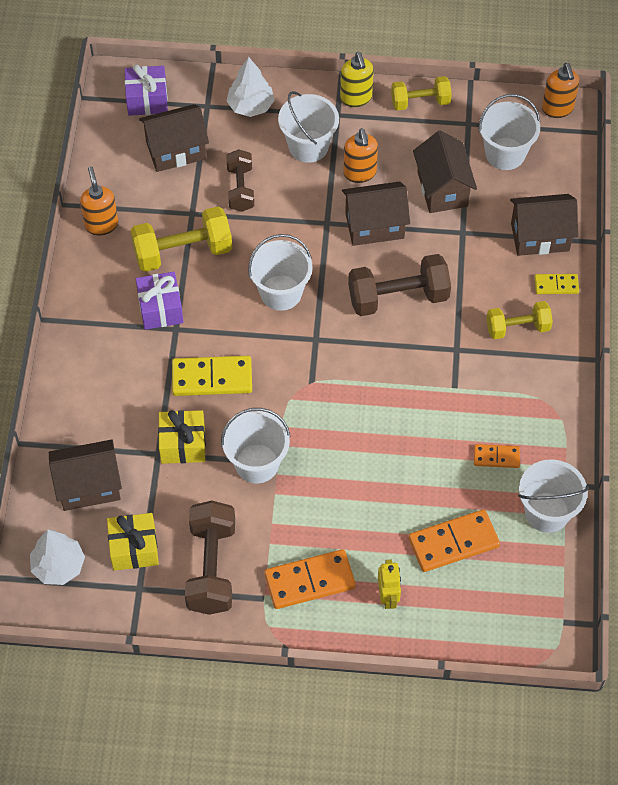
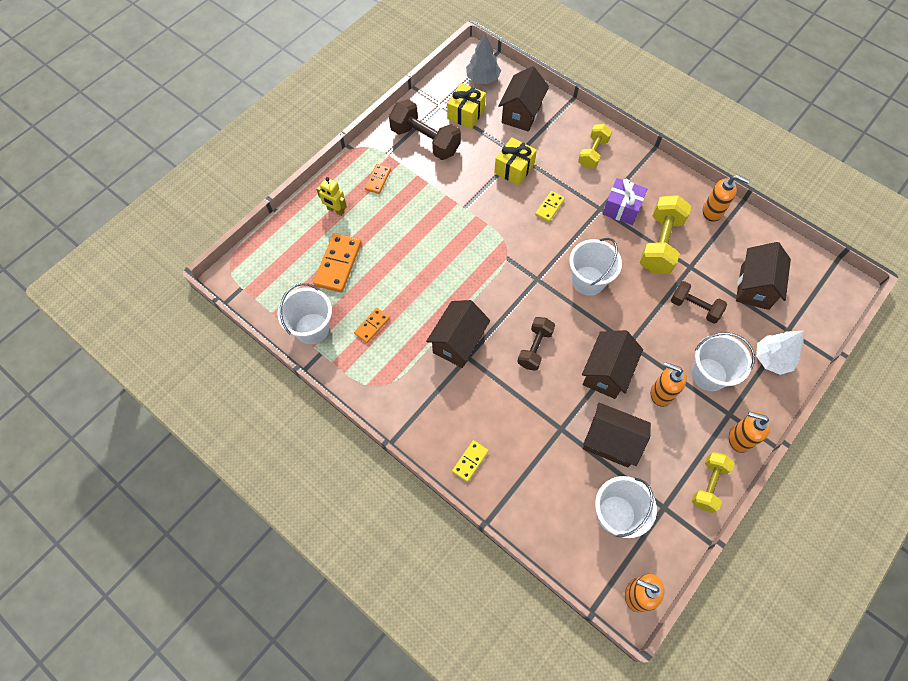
camera: 125 degrees right, 5 degrees up
(58, 566) = (482, 78): white tree -> grey tree
(147, 100) = (815, 295): purple gift -> none
(212, 378) = (549, 207): yellow domino -> yellow domino, size x0.56
(257, 463) = (472, 197): white bucket -> none
(309, 581) = (378, 180): orange domino -> orange domino, size x0.56
(356, 98) = (739, 438): yellow soap dispenser -> orange soap dispenser
(398, 297) = (534, 348): brown dumbbell -> brown dumbbell, size x0.63
(517, 328) = (455, 408): yellow dumbbell -> yellow dumbbell (593, 153)
(540, 237) = (520, 482): brown house -> brown house (458, 342)

